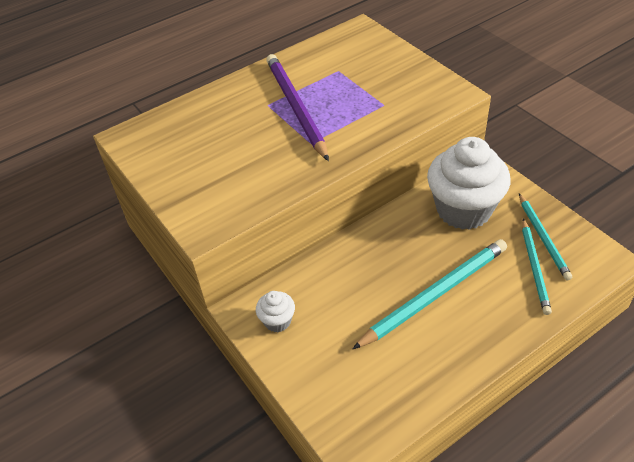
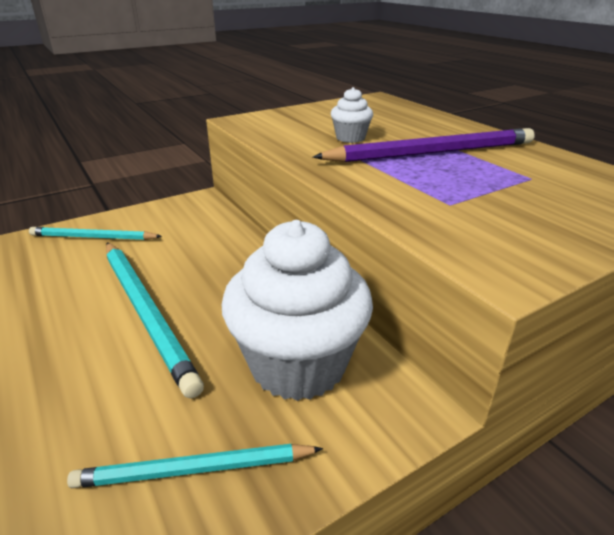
camera: 90 degrees right, 15 degrees down
(277, 321) = (176, 213): white cupcake -> white cupcake (350, 138)
(534, 267) = (130, 436): turquoise pencil -> turquoise pencil (93, 237)

